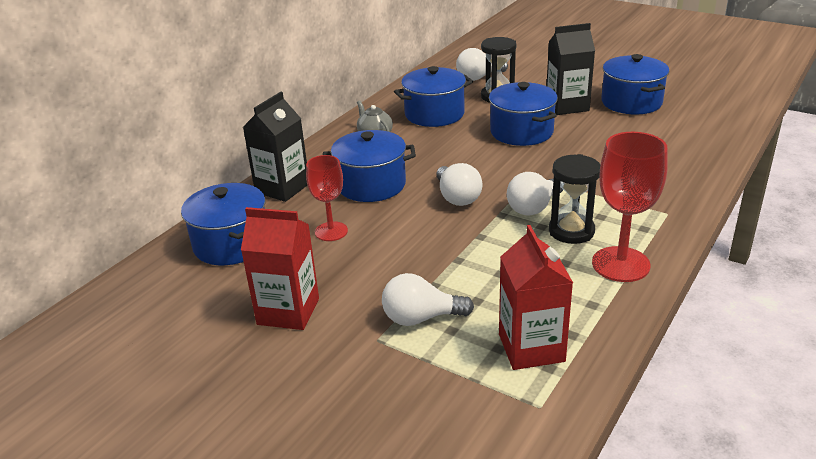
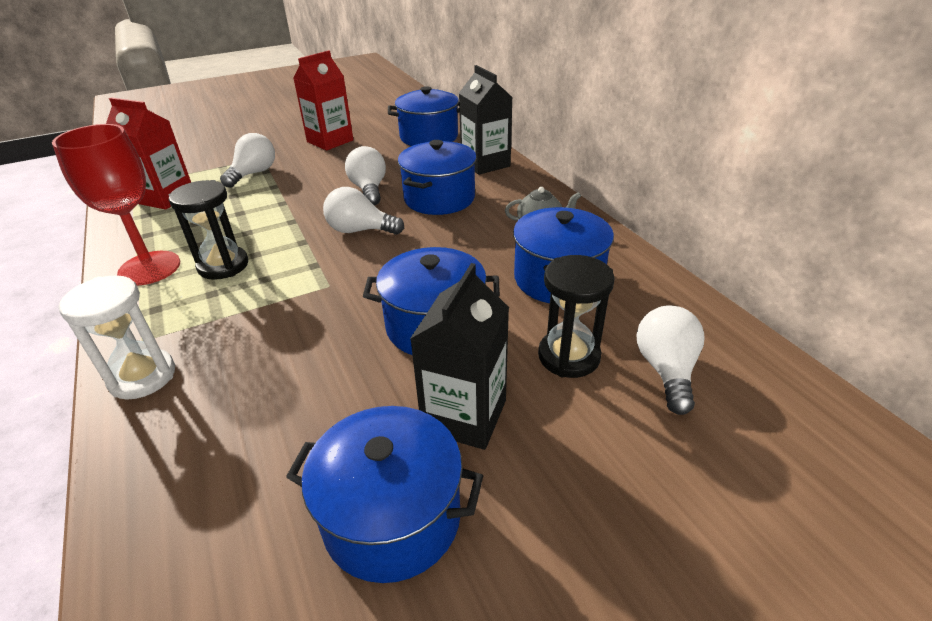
camera: 120 degrees right, 5 degrees up
(331, 231) = (393, 168): red goblet -> none
(533, 207) = (284, 262): white light bulb -> white light bulb (369, 189)
(682, 193) = (142, 377): none -> white hourglass

